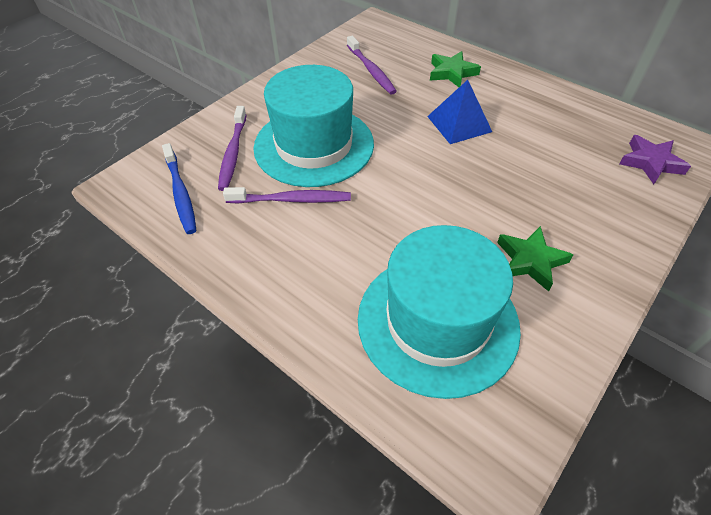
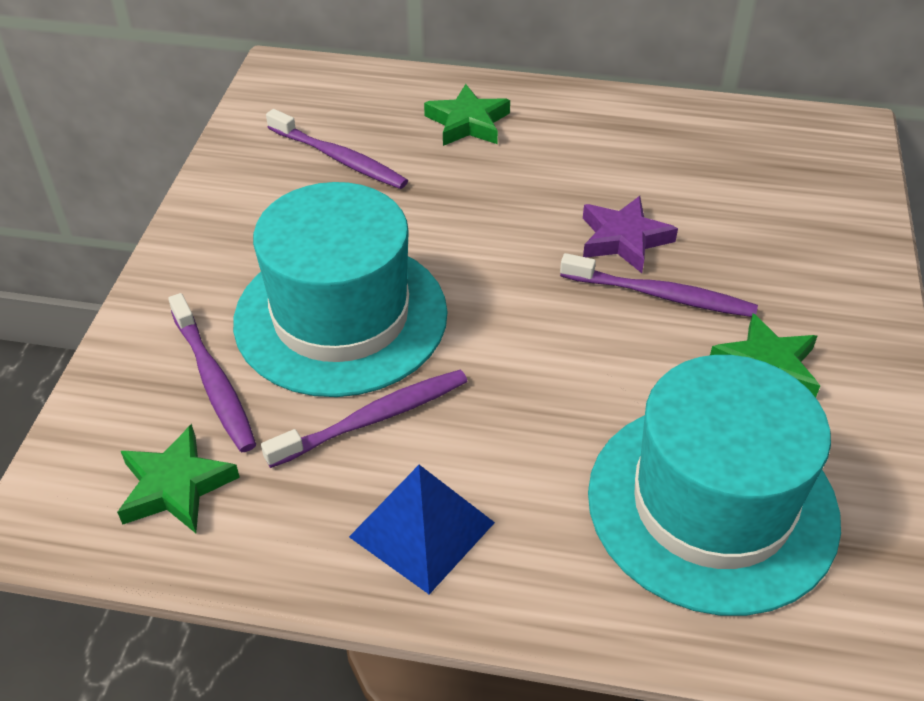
camera: 30 degrees left, 5 degrees down
(181, 193) = (176, 486): blue toothbrush -> green star
(459, 124) = (535, 202): blue pyramid -> blue pyramid (421, 529)
(494, 197) = (661, 295): none -> purple toothbrush
(650, 162) = (816, 170): purple star -> purple star (624, 239)

